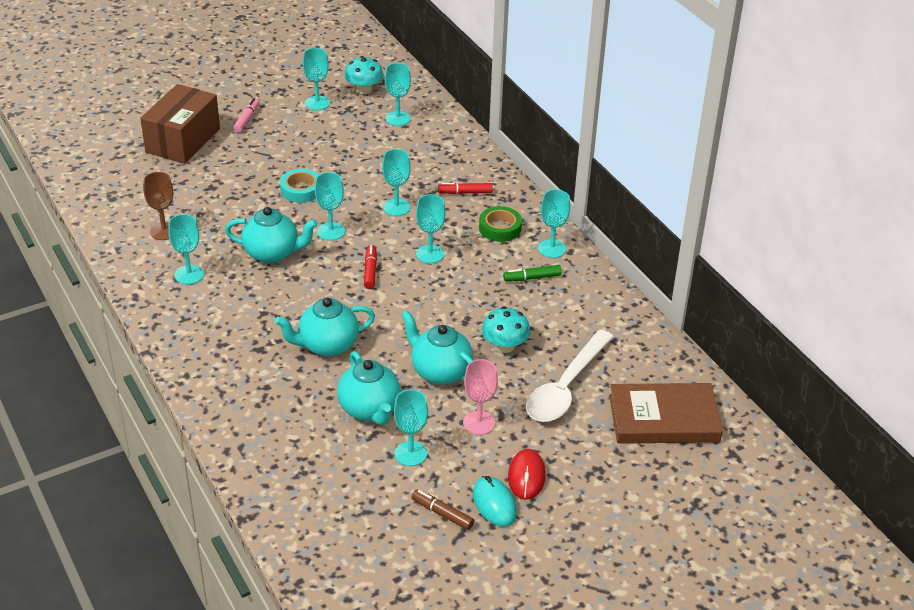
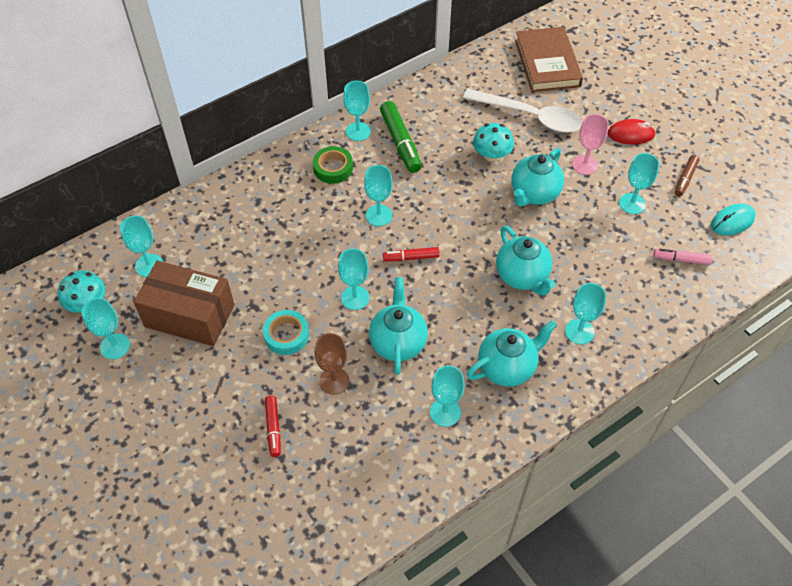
camera: 95 degrees left, 15 degrees up
(164, 231) = (375, 455): brown goblet -> brown goblet (334, 381)
(183, 140) = (194, 477): brown box -> brown box (189, 316)
(247, 119) = (148, 414): pink marker -> pink marker (681, 259)
(370, 410) = (592, 235): turquoise teapot -> turquoise teapot (507, 367)
(396, 207) = (309, 249): turquoise goblet -> turquoise goblet (579, 331)
(465, 193) = (280, 197): red marker -> red marker (273, 428)
(494, 503) = (664, 150): turquoise mouse -> turquoise mouse (732, 221)
(532, 278) = (400, 142): green marker -> green marker, size x1.72

